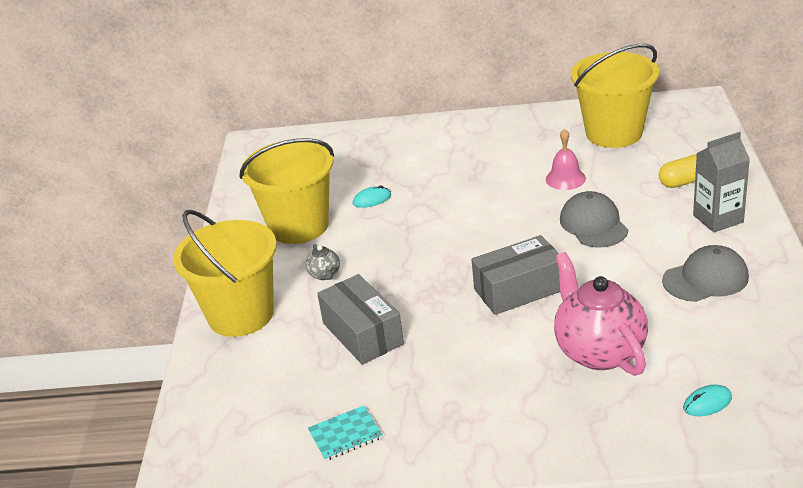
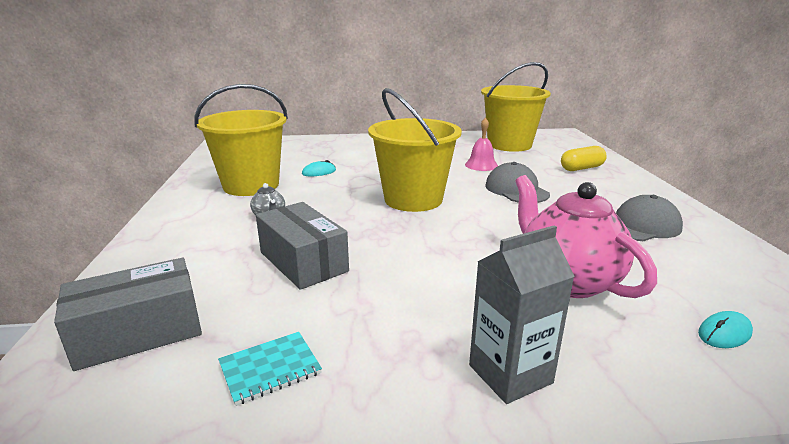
camera: 10 degrees left, 10 degrees down
(241, 315) = (173, 244): yellow bucket -> yellow bucket (413, 199)
(519, 290) = (463, 230): grey box -> grey box (139, 333)
(718, 218) = (622, 189): grey carton -> grey carton (510, 374)

